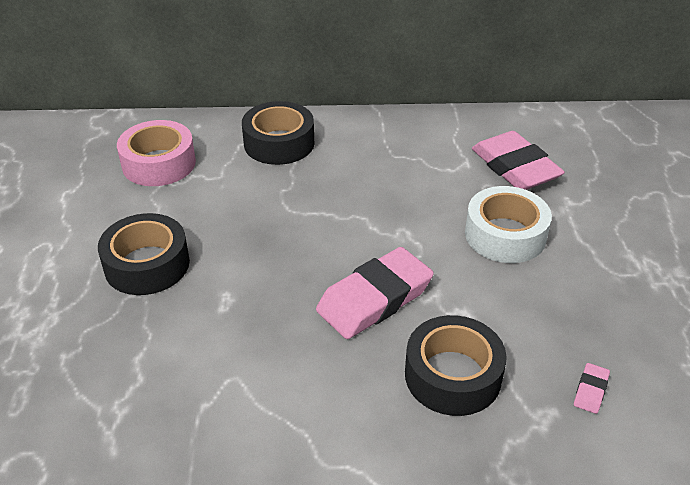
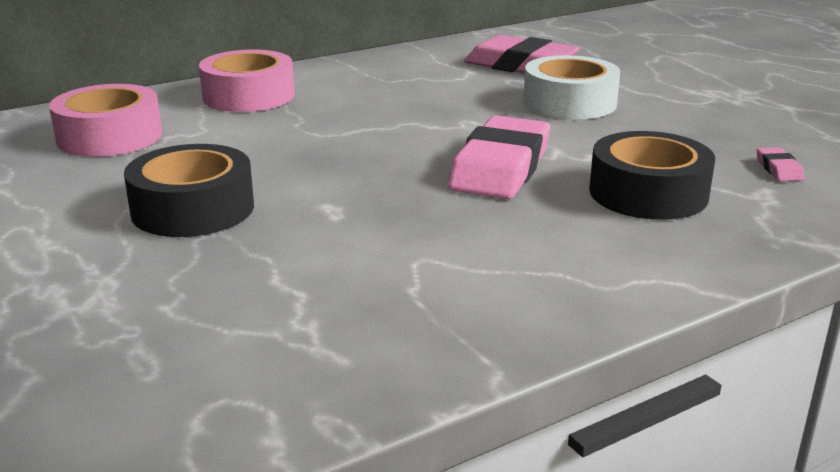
camera: 30 degrees left, 15 degrees down
(279, 143) = (248, 96): black tape -> pink tape

